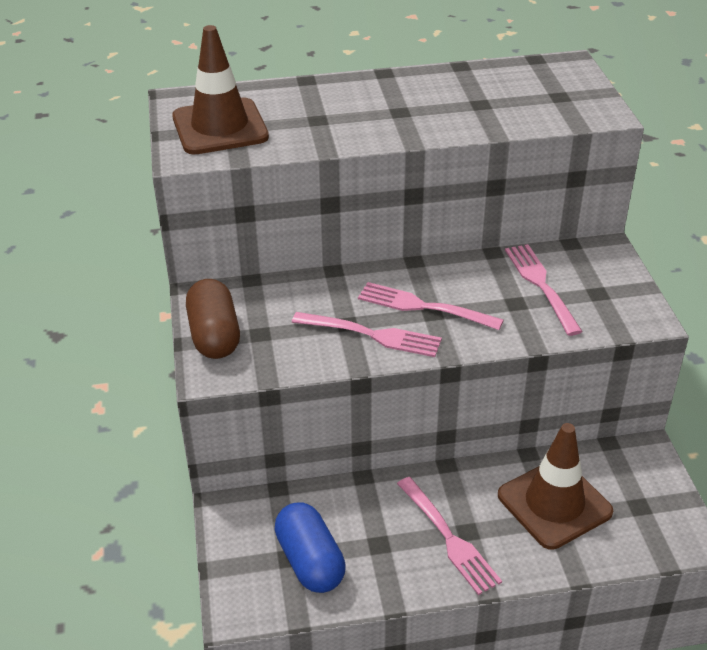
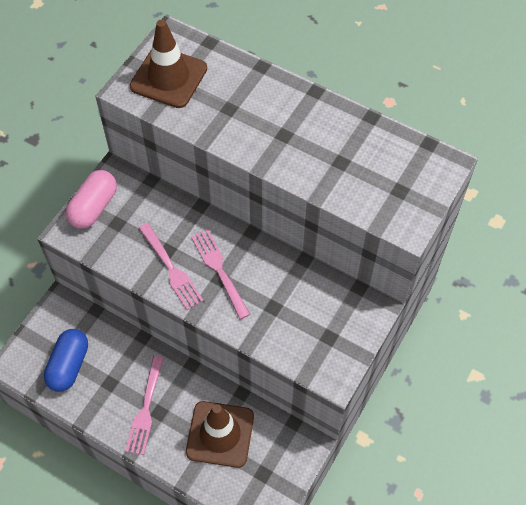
camera: 40 degrees right, 20 degrees up
(214, 335) = (94, 207): brown capsule -> pink capsule
(541, 286) = (302, 306): pink fork -> none

